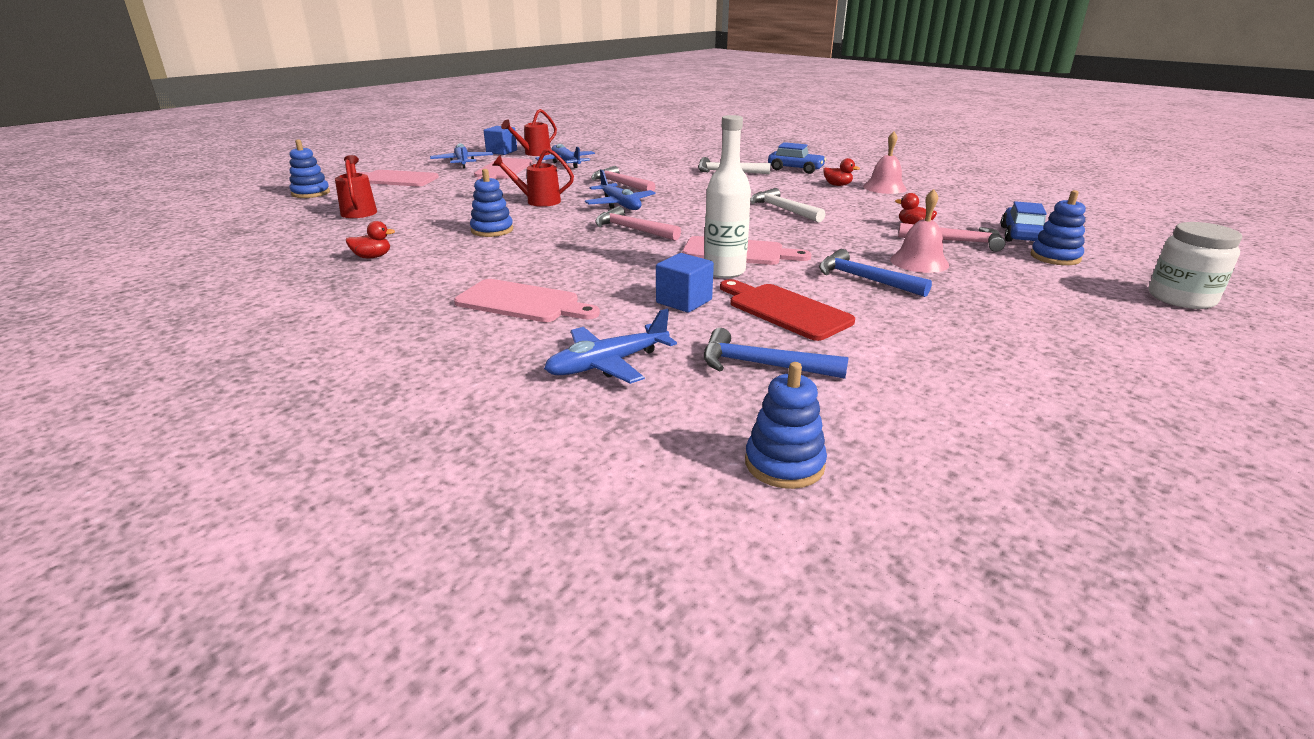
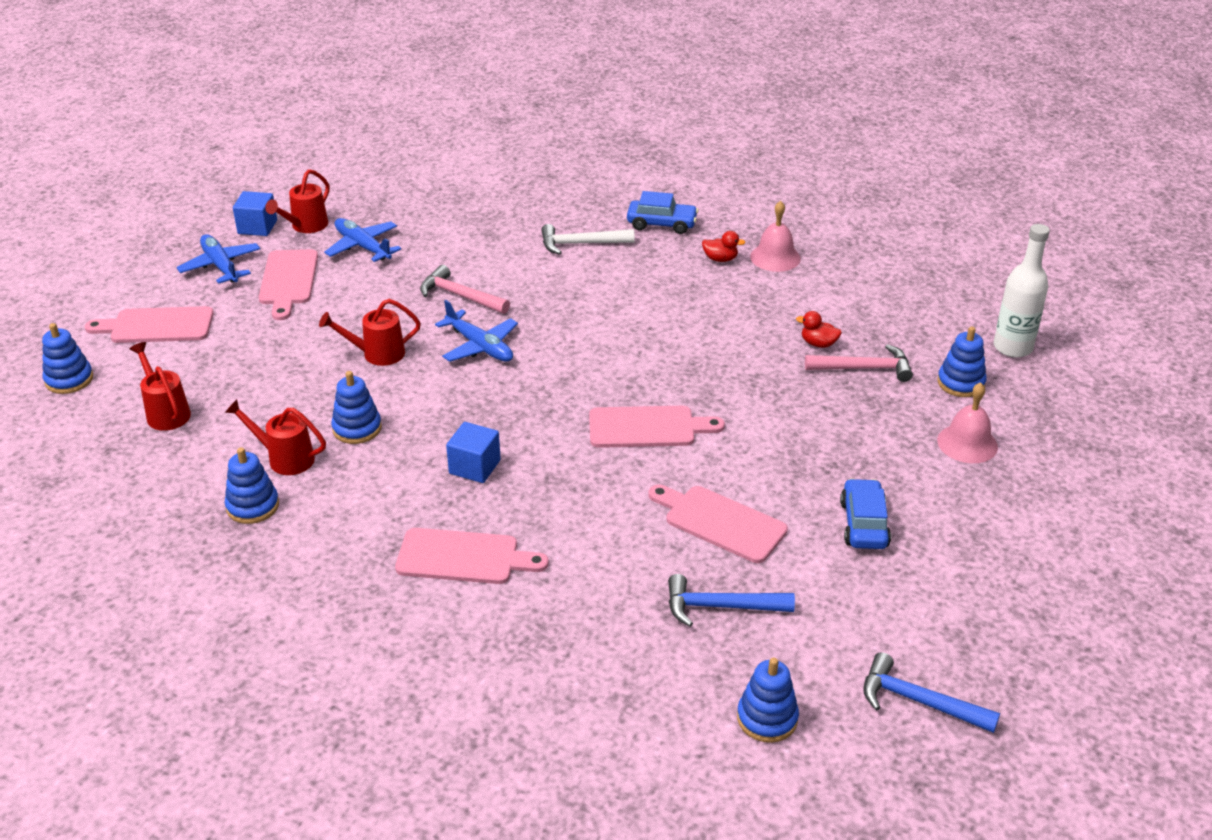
camera: 15 degrees left, 10 degrees up
(372, 257) = (253, 506): red duck -> blue stacking toy
(422, 238) = (285, 458): none -> red watering can
(608, 364) = (587, 632): blue plane -> none
(633, 230) = (518, 400): pink hammer -> none
(684, 301) = (621, 525): blue cube -> blue cube (474, 467)
(724, 271) = (644, 466): white bottle -> white bottle (1012, 347)
(783, 210) = (672, 328): white hammer -> none
(785, 310) = (720, 522): red cutting board -> pink cutting board
(864, 279) = (784, 456): blue hammer -> blue hammer (919, 701)
(919, 262) = (832, 415): pink bell -> pink bell (967, 443)
(1020, 235) = (927, 344): blue car -> blue car (863, 524)
(1181, 298) = (1068, 437): white jar -> none

